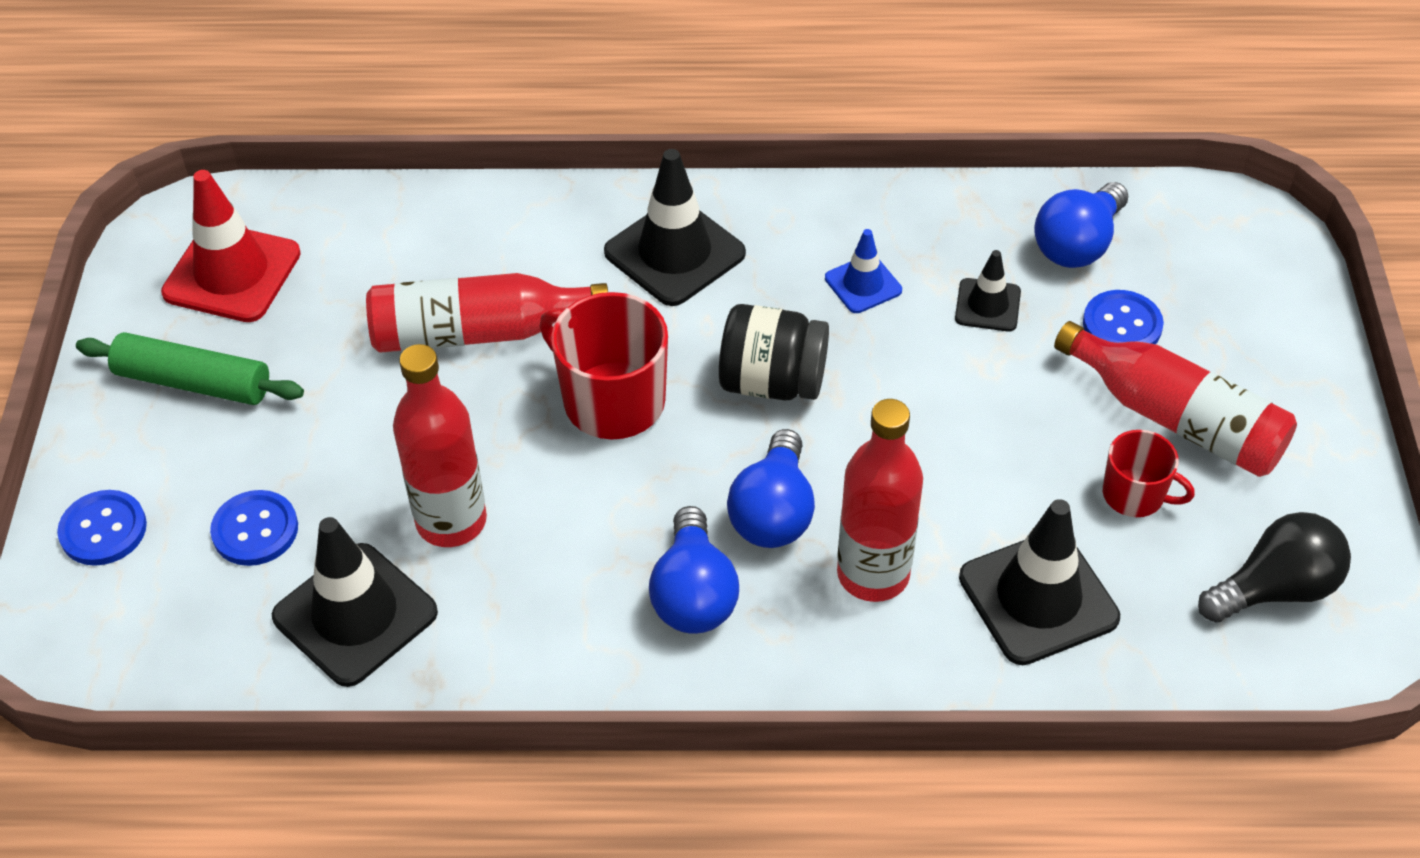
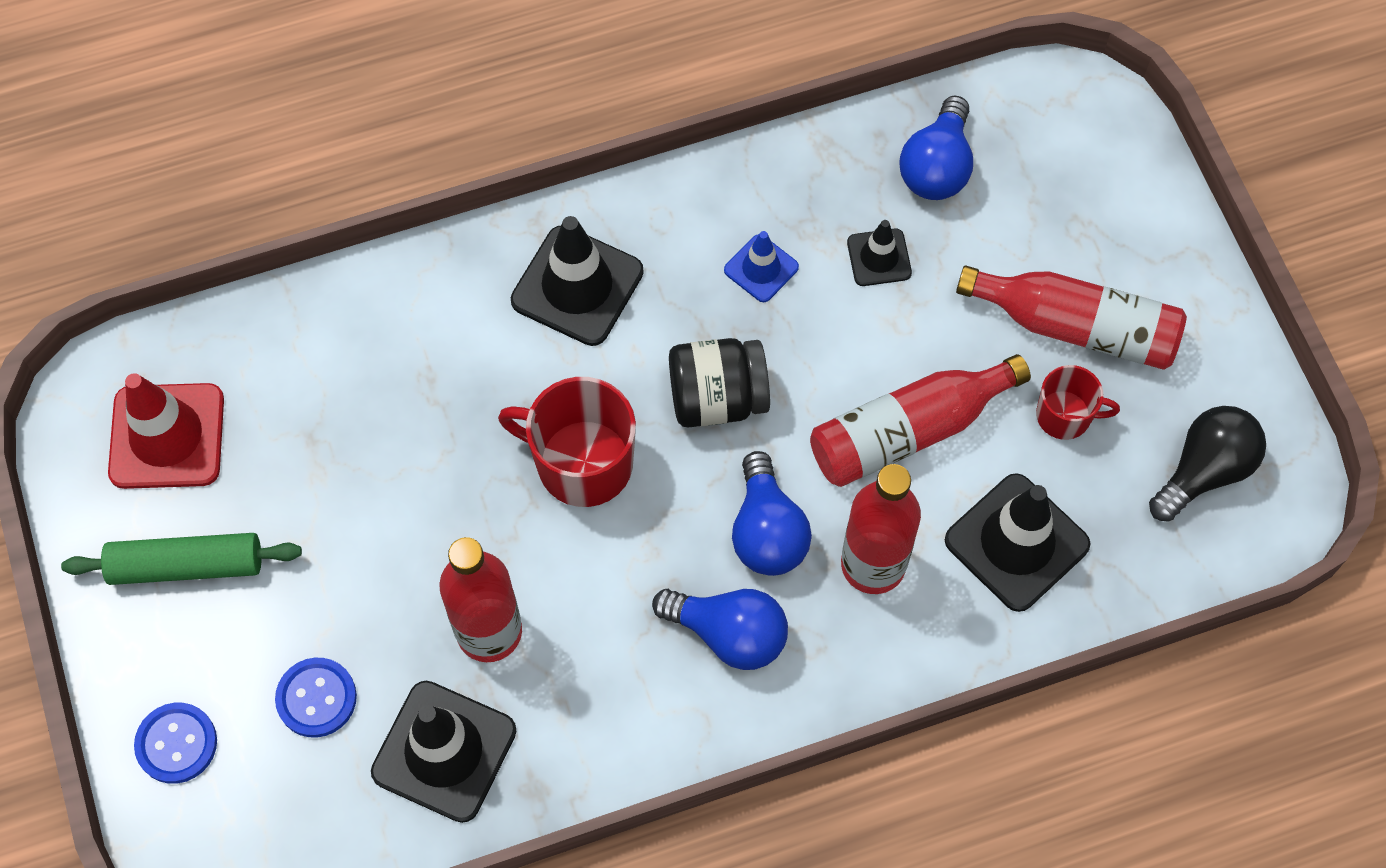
camera: 20 degrees left, 15 degrees up
(478, 332) = (430, 428): red bottle -> red bottle (908, 431)
(693, 594) = (729, 634): blue light bulb -> blue light bulb turned 45 degrees counterclockwise
(1122, 325) = (1002, 243): blue button -> none

